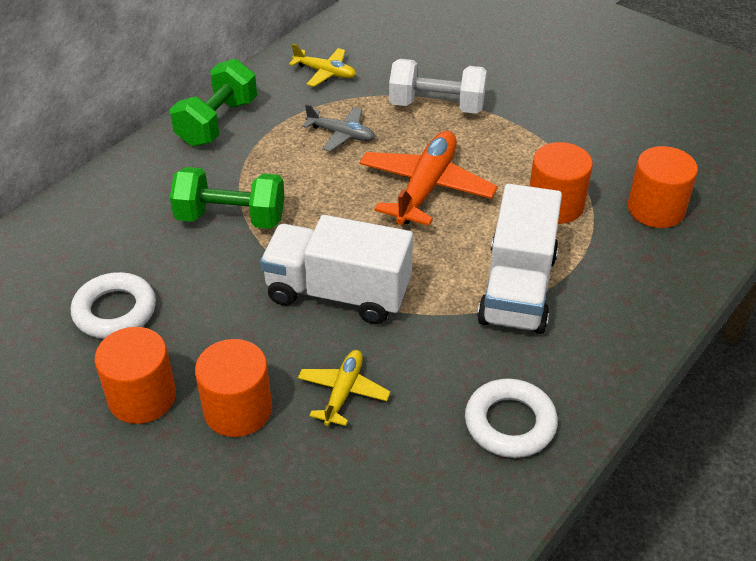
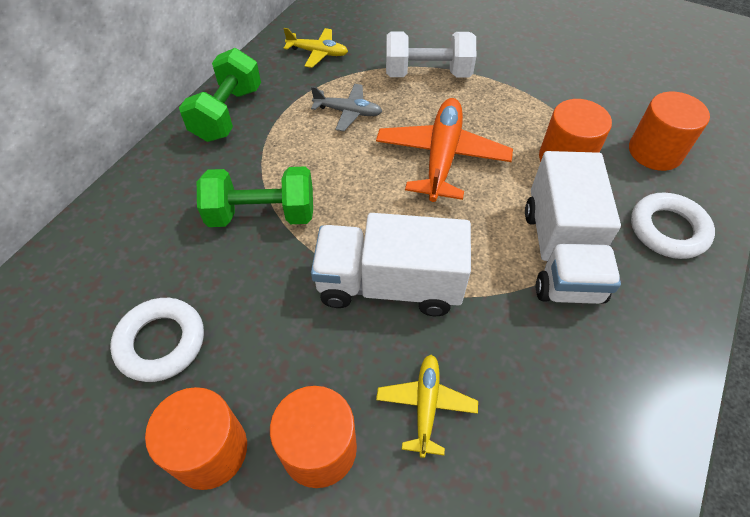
camera: 10 degrees left, 10 degrees up
(510, 423) = (606, 415): white ring -> white ring (668, 230)

